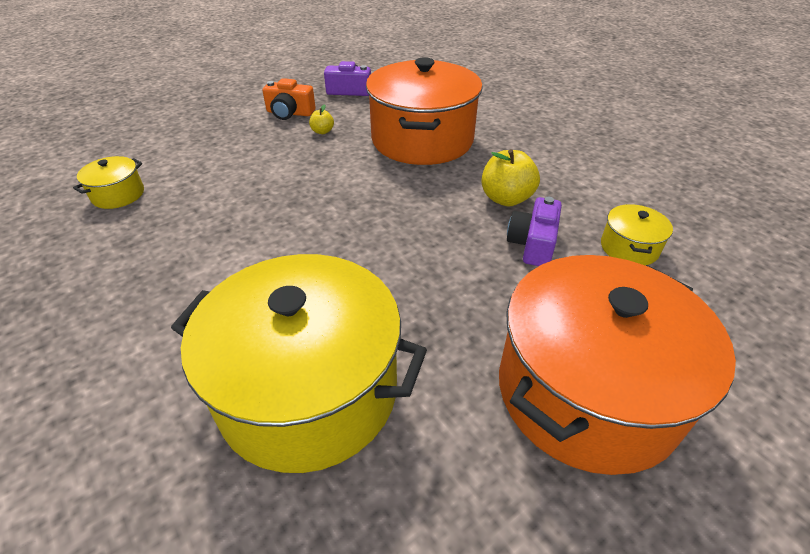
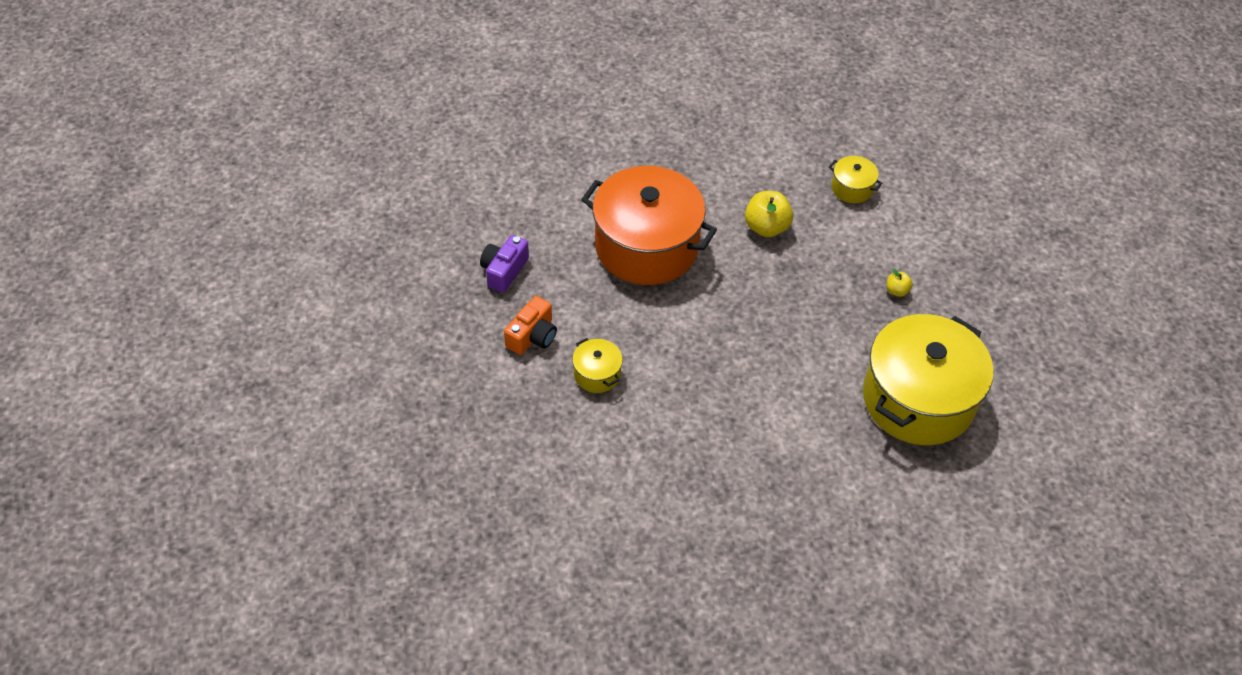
camera: 70 degrees left, 10 degrees up
(118, 195) = (639, 499): yellow pot -> yellow pot (597, 374)
(322, 131) = (590, 317): yellow apple -> yellow apple (897, 291)
(532, 244) = (827, 237): purple camera -> none
(586, 392) = (959, 272): orange pot -> none

